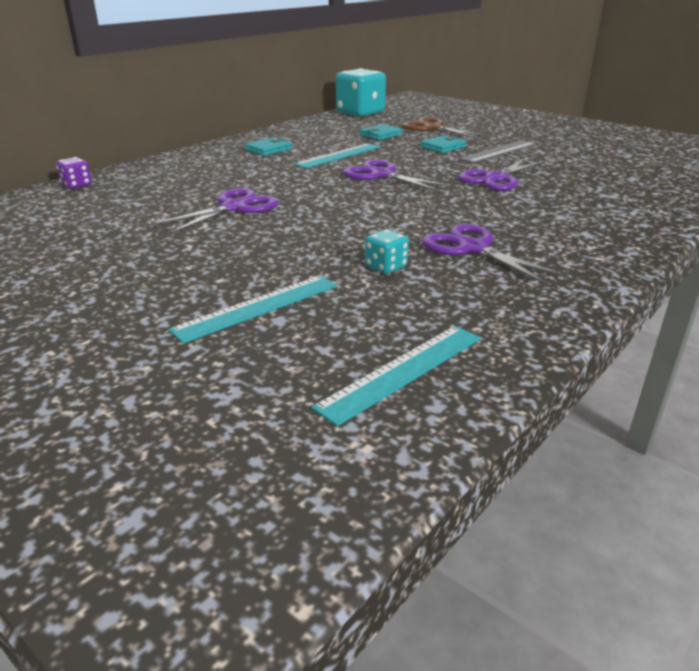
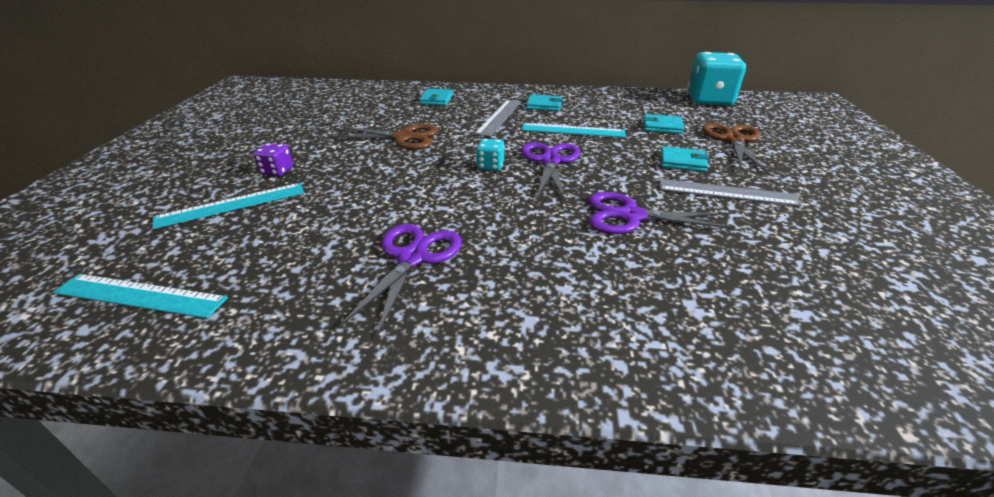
camera: 55 degrees right, 5 degrees up
(76, 185) = (393, 87): purple dice -> purple dice (277, 171)
(162, 176) = (436, 99): none -> turquoise wallet
(234, 207) = (404, 137): purple scissors -> brown scissors
(258, 307) = (232, 205): turquoise ruler -> turquoise ruler turned 45 degrees counterclockwise
(262, 167) = (499, 117): none -> grey ruler
(386, 266) = (336, 228): turquoise dice -> turquoise dice (490, 166)

